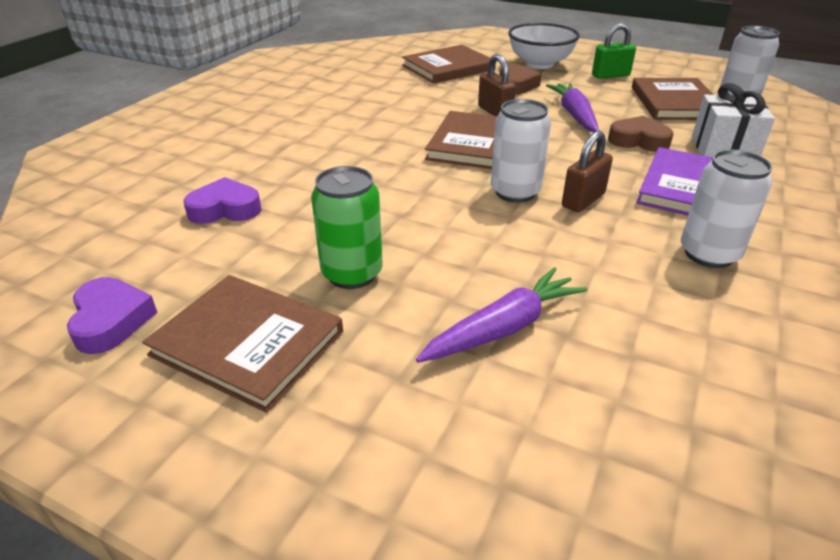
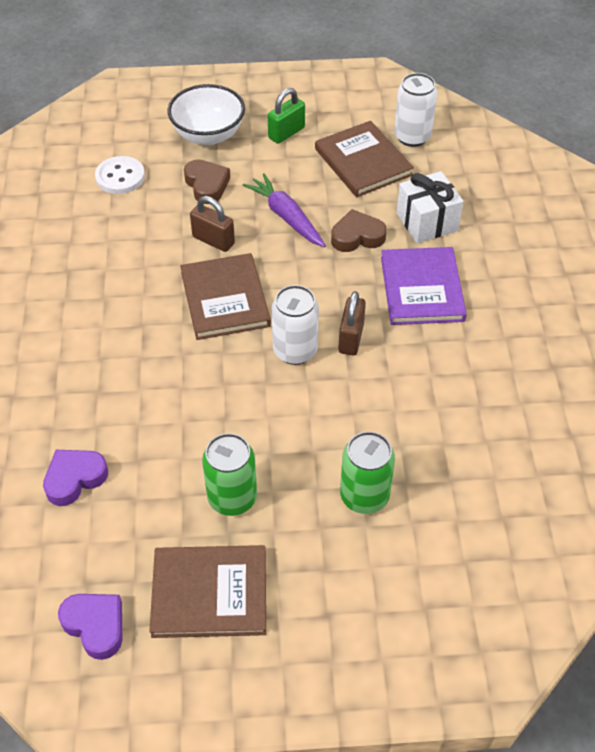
camera: 30 degrees left, 15 degrees up
(448, 68) = (120, 177): brown book -> white button
(503, 328) = (364, 496): purple carrot -> green can
(708, 254) = (460, 361): white can -> none

